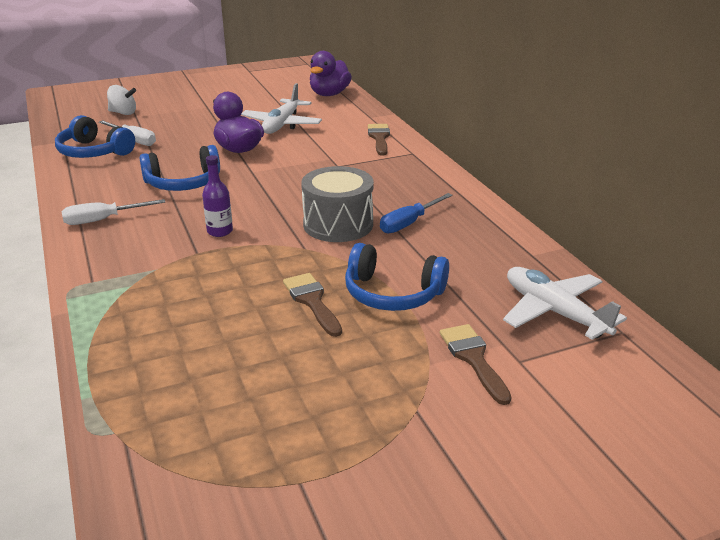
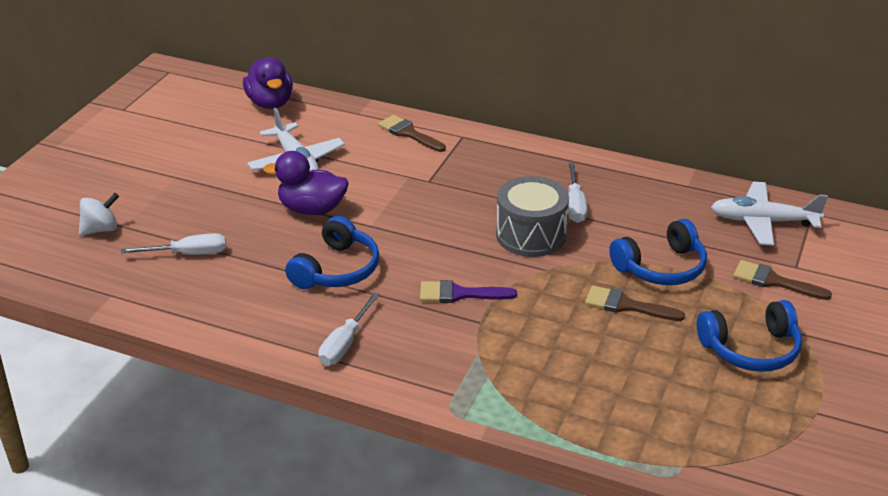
camera: 45 degrees left, 5 degrees up
(93, 152) = (176, 288): blue headphones -> blue headphones (751, 349)
(220, 231) = (459, 294): purple bottle -> purple brush
(409, 223) = (575, 205): blue screwdriver -> white screwdriver

